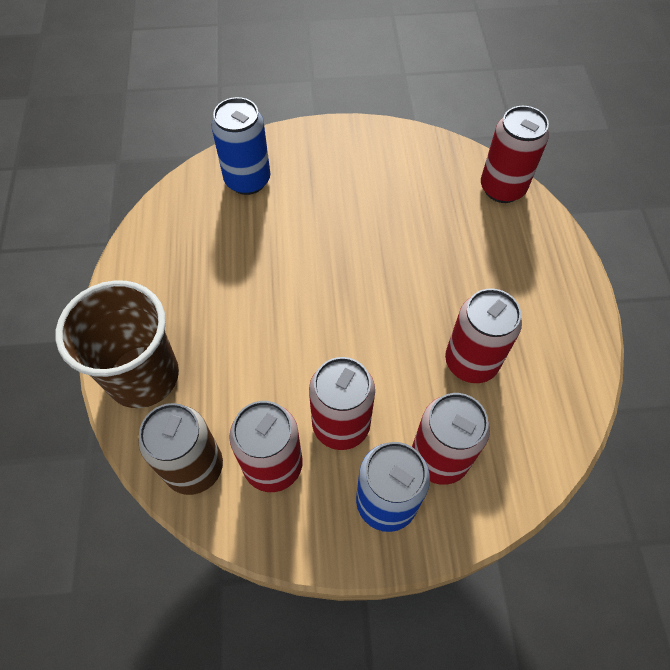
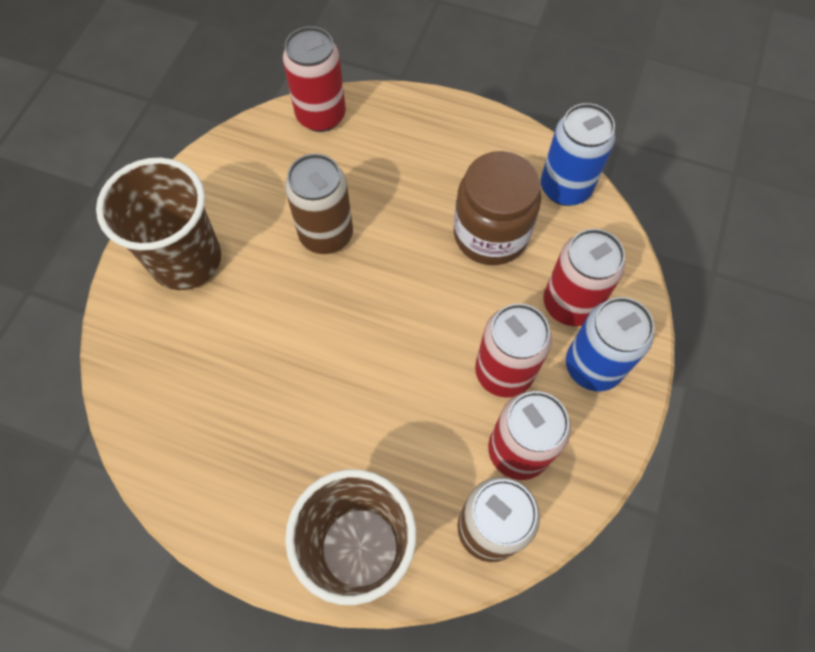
camera: 65 degrees left, 5 degrees up
(247, 180) = (162, 342): blue can -> blue can (565, 188)
(319, 163) = (186, 260): none -> brown cup
(394, 240) = (326, 235): none -> brown can
(471, 362) = (491, 234): red can -> brown jar

